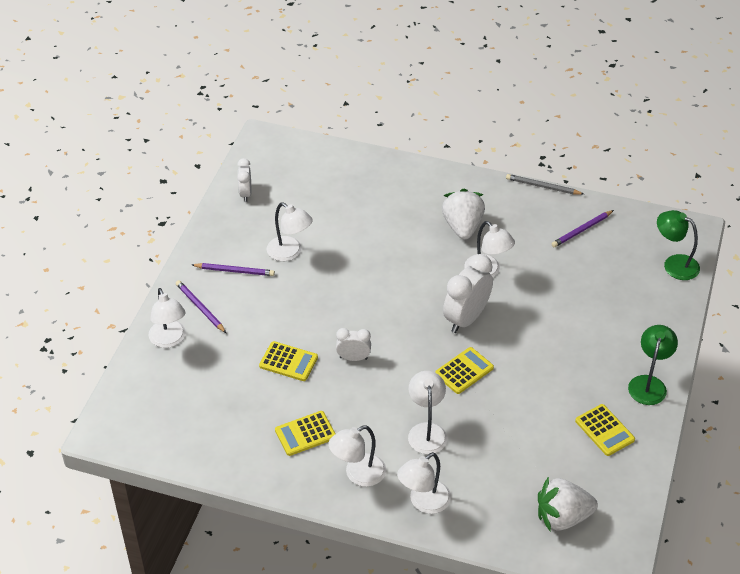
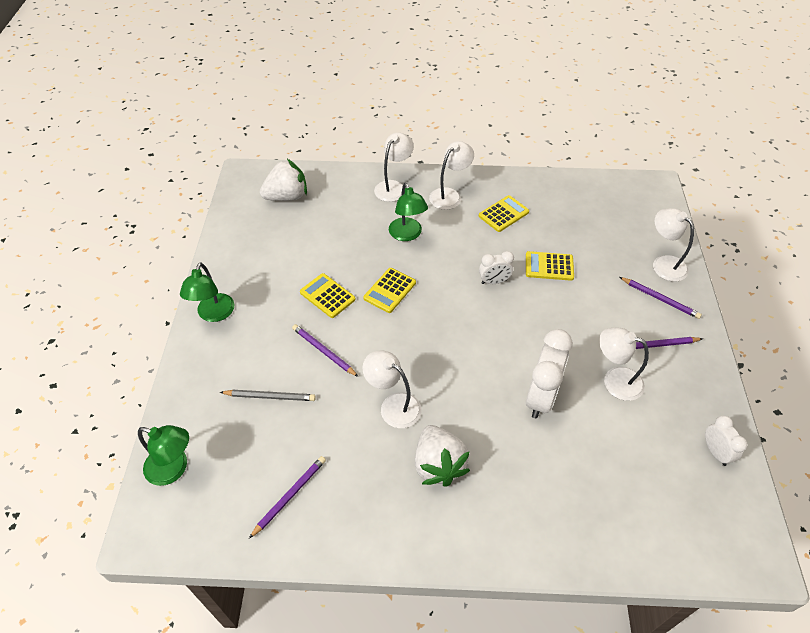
camera: 165 degrees right, 5 degrees up
(426, 431) = (407, 235): white lamp -> green lamp
(466, 319) = (401, 343): white clock -> white clock (540, 397)
(541, 326) = (323, 351): none -> purple pencil
(543, 187) = (349, 564): grey pencil -> grey pencil (270, 396)
(604, 430) = (256, 264): yellow calculator -> yellow calculator (327, 296)

